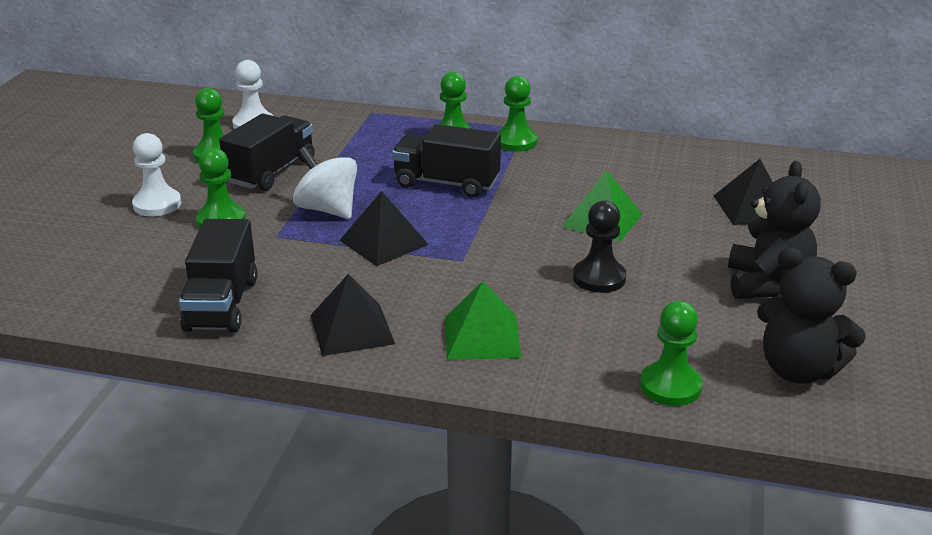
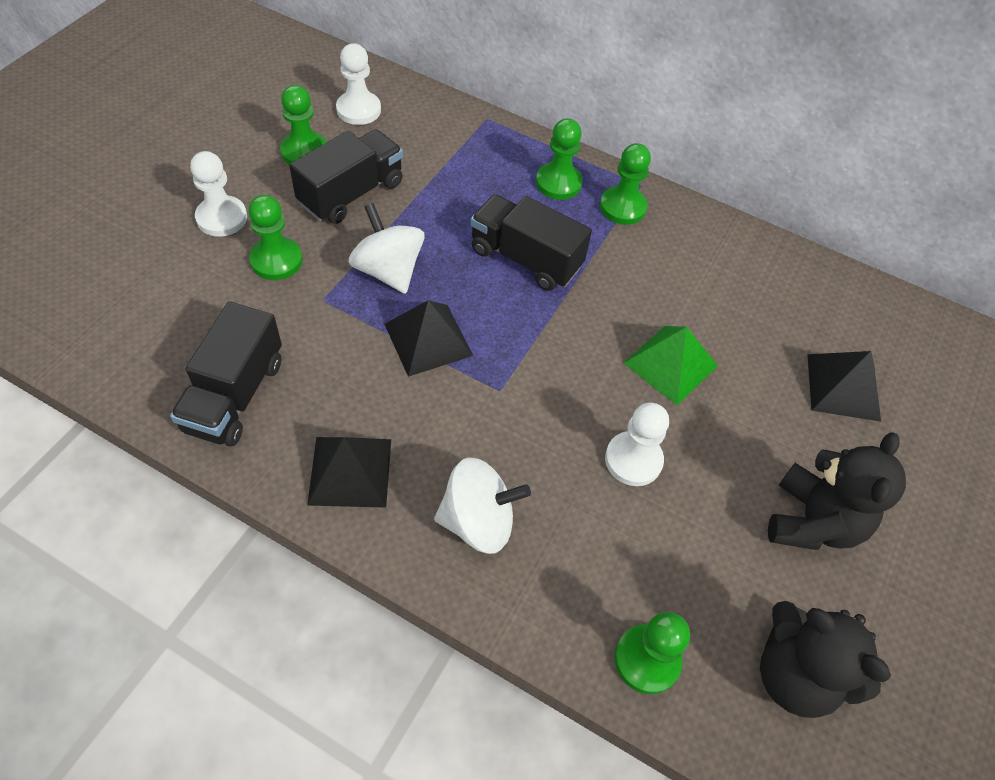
camera: 10 degrees right, 25 degrees up
(482, 336) = (478, 521): green pyramid -> white spinning top
(599, 278) = (633, 460): black pawn -> white pawn

